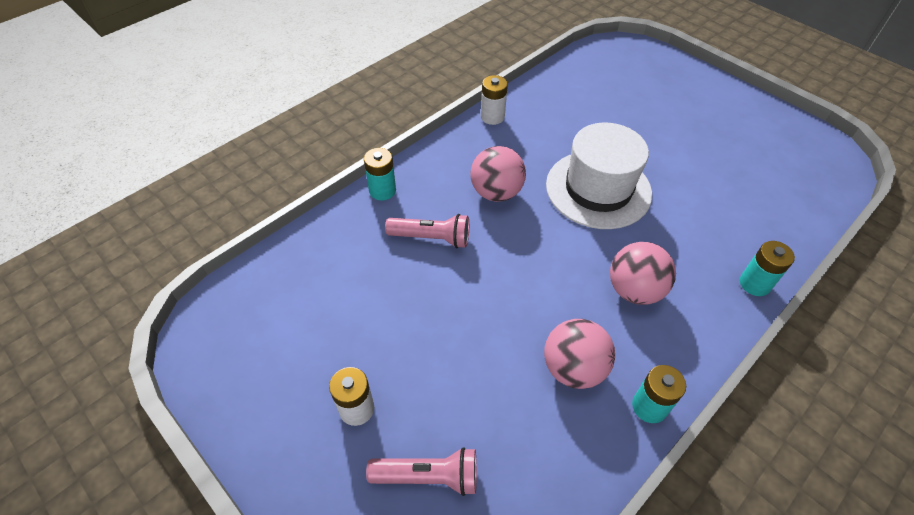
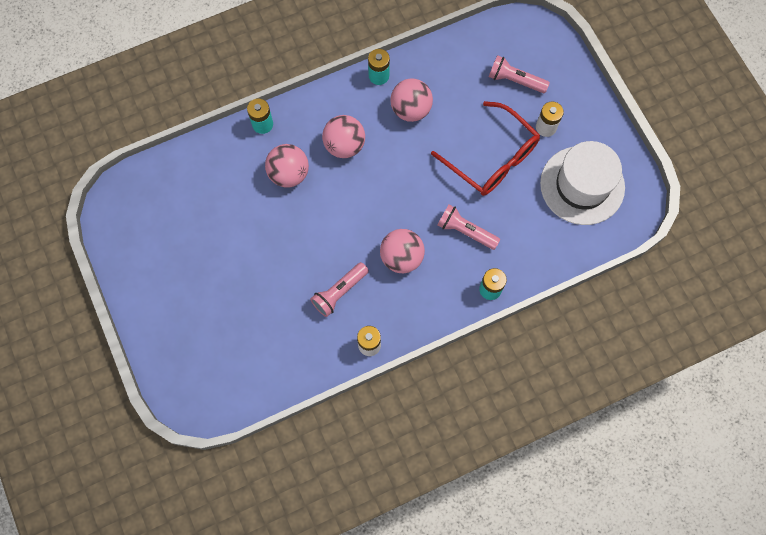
camera: 160 degrees left, 20 degrees up
(427, 336) = (491, 158): none -> red glasses
(546, 147) = (339, 292): none -> pink flashlight
(598, 189) = (321, 234): white hat -> white hat (582, 185)
(678, 237) = (289, 174): none -> pink ball

